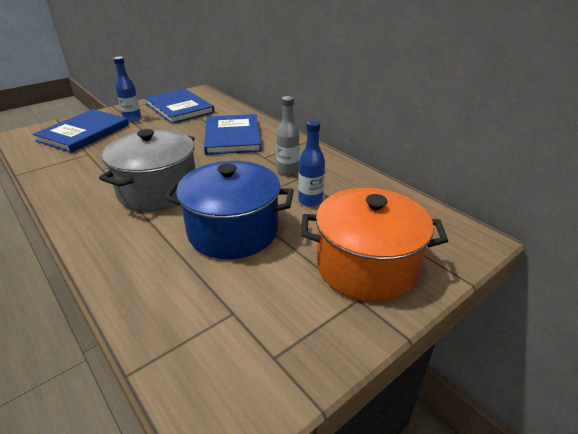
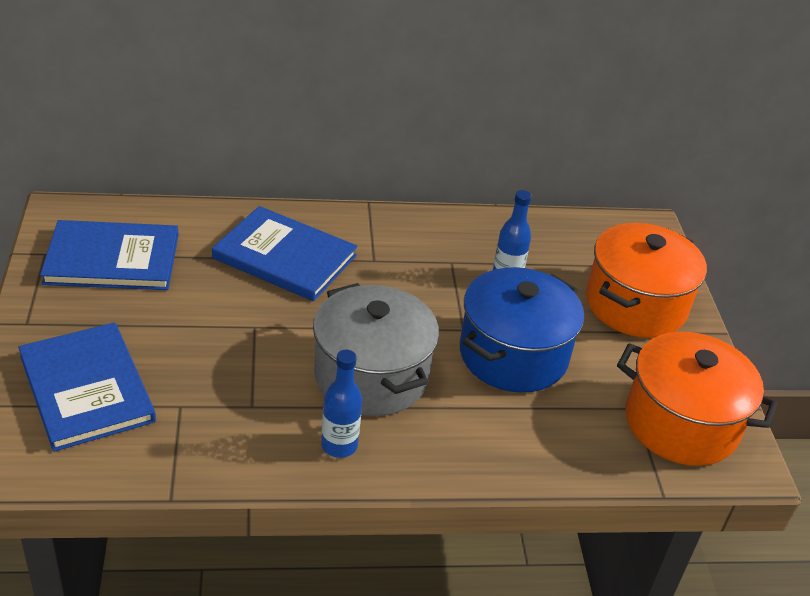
camera: 60 degrees left, 5 degrees up
(132, 119) = (93, 320): blue bottle -> blue bottle (339, 445)
(239, 351) = (681, 423): none -> orange pot
(287, 170) = (427, 260): grey bottle -> none

